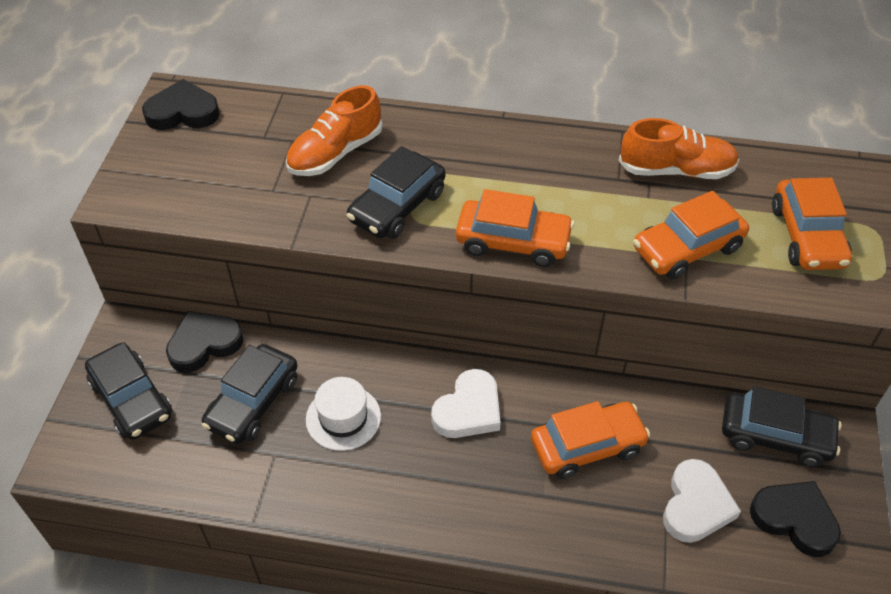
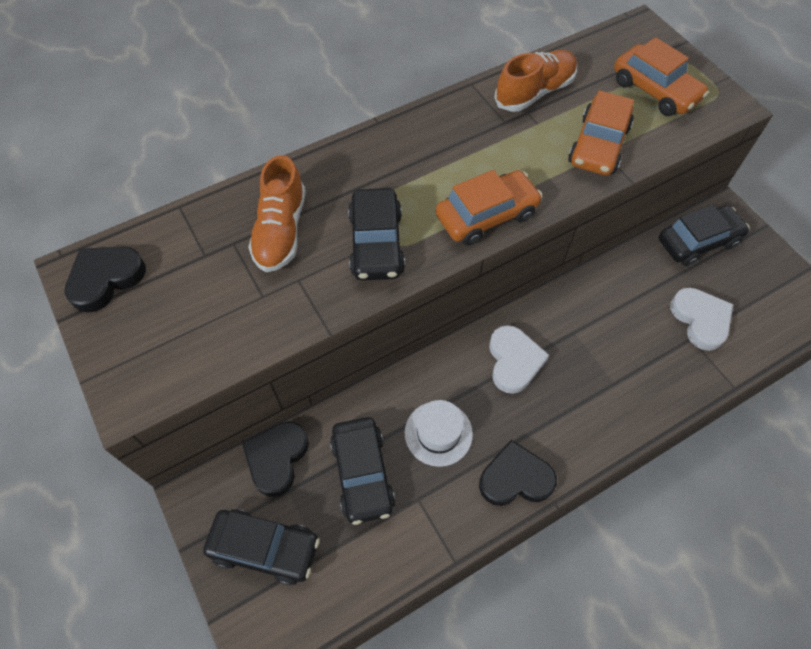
camera: 40 degrees left, 10 degrees up
(587, 446) = (607, 329): orange car -> none
(794, 519) = (755, 287): black heart -> black heart (515, 478)

